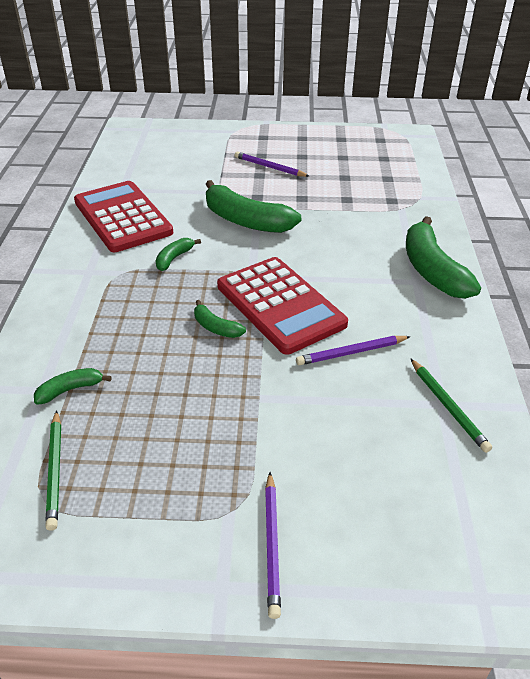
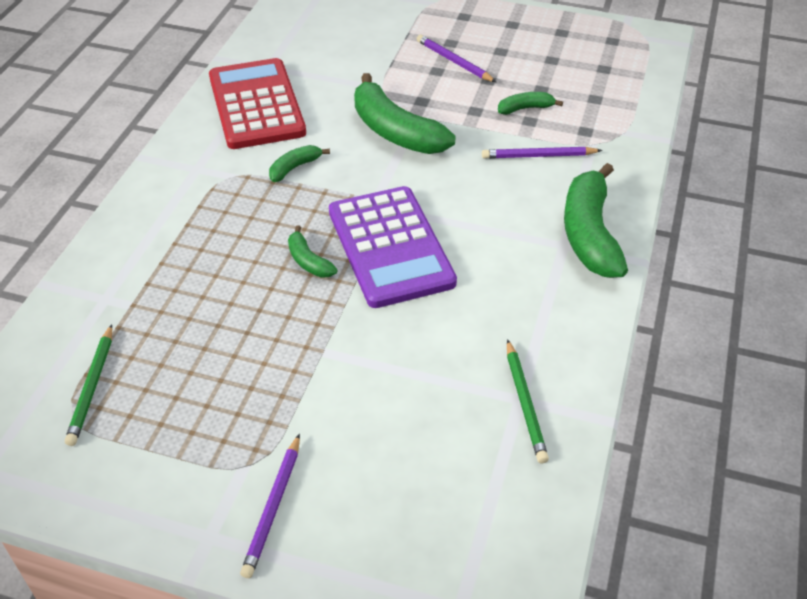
camera: 15 degrees right, 5 degrees up
(70, 390) = (133, 304): green banana -> green banana (525, 108)
(280, 305) = (390, 247): red calculator -> purple calculator
(351, 352) = (445, 319): purple pencil -> purple pencil (538, 156)

